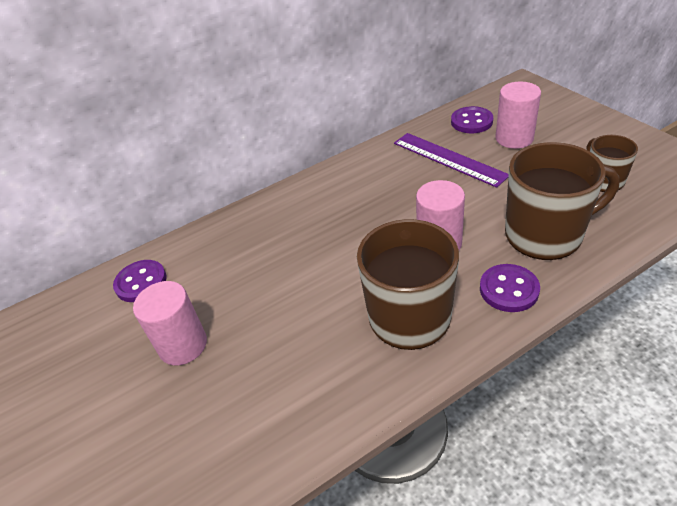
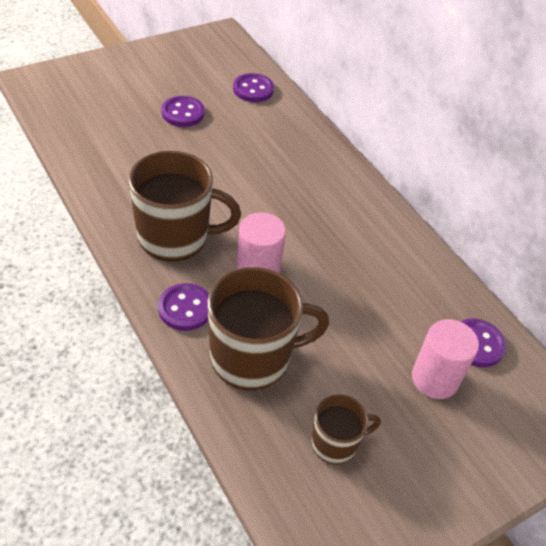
camera: 80 degrees right, 5 degrees up
(183, 345) = (183, 113): pink cylinder -> purple button
(448, 159) = (397, 306): purple ruler -> none
(545, 234) = (252, 357): brown mug -> brown mug turned 90 degrees counterclockwise

